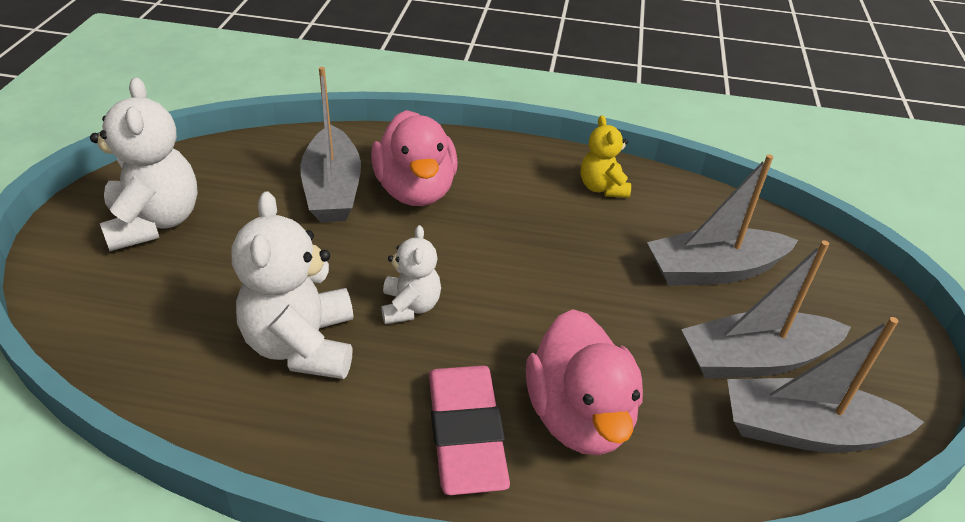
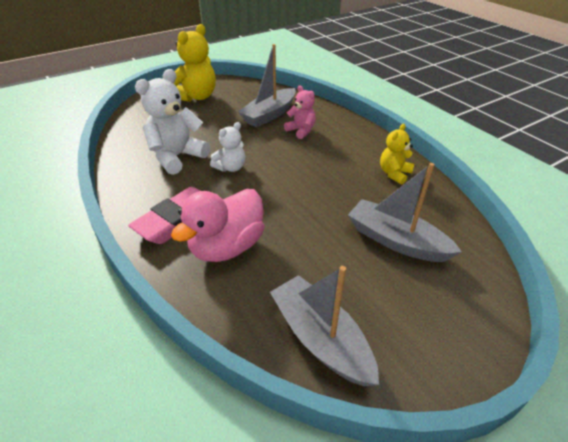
camera: 50 degrees right, 0 degrees up
(155, 222) = (196, 97): white teddy bear -> yellow teddy bear
(415, 190) = (301, 131): pink duck -> pink teddy bear
(755, 359) = (349, 290): grey boat -> none

